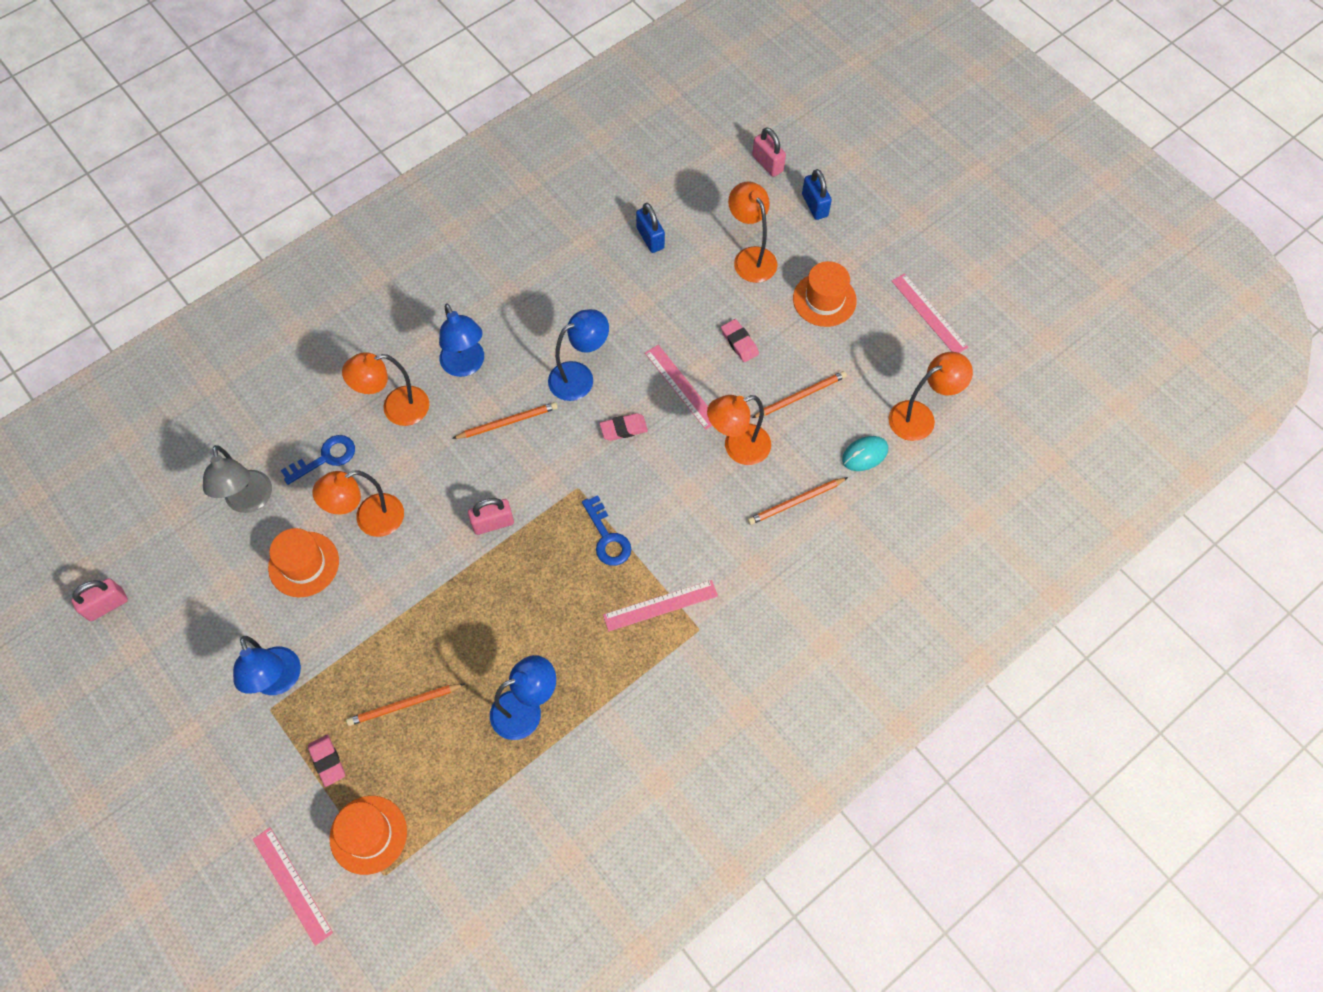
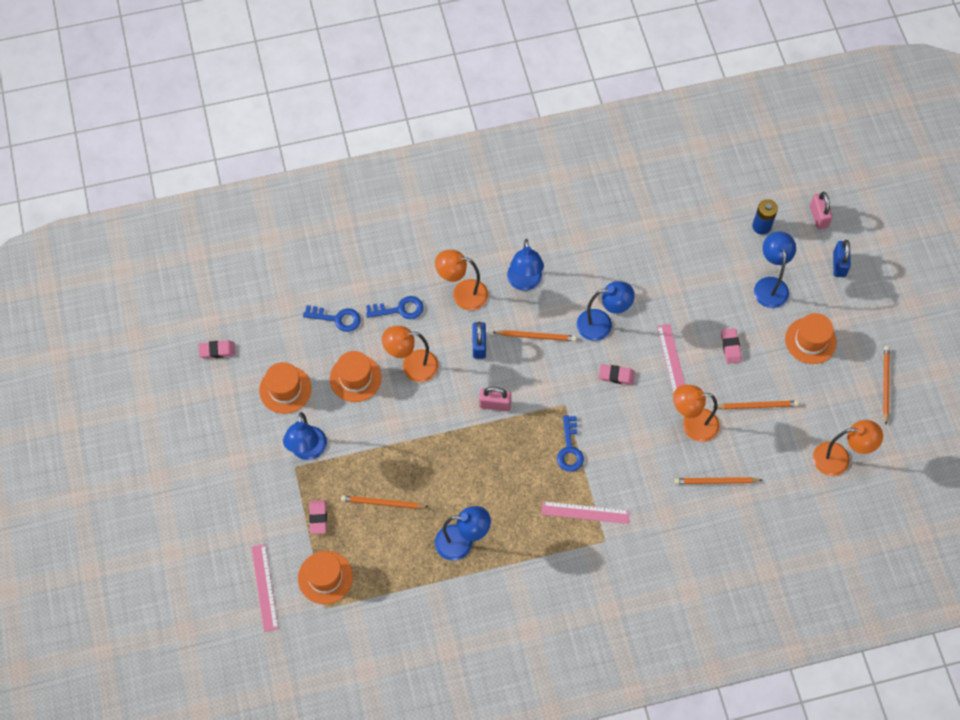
camera: 25 degrees right, 0 degrees up
(107, 605) = (217, 350): pink padlock -> pink eraser
(217, 616) = (285, 389): none -> orange hat
(250, 501) = (337, 318): grey lamp -> blue key
(650, 238) = (701, 240): blue padlock -> blue padlock (479, 345)
(710, 197) = (761, 226): none -> blue battery
(750, 257) = (770, 285): orange lamp -> blue lamp
(864, 454) = (783, 469): turquoise mouse -> none
(929, 314) = (885, 384): pink ruler -> orange pencil

